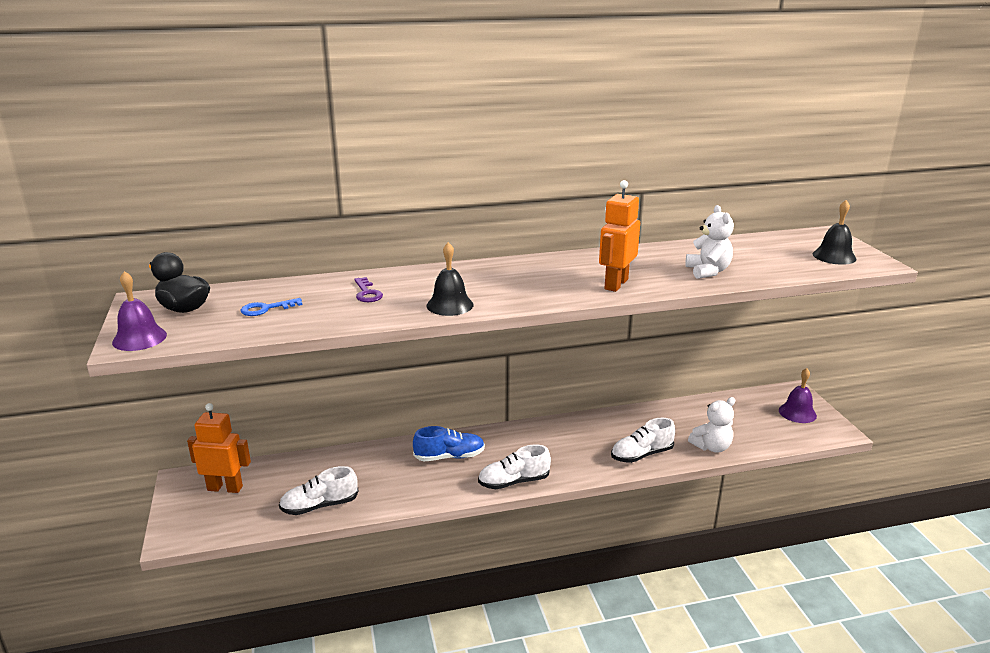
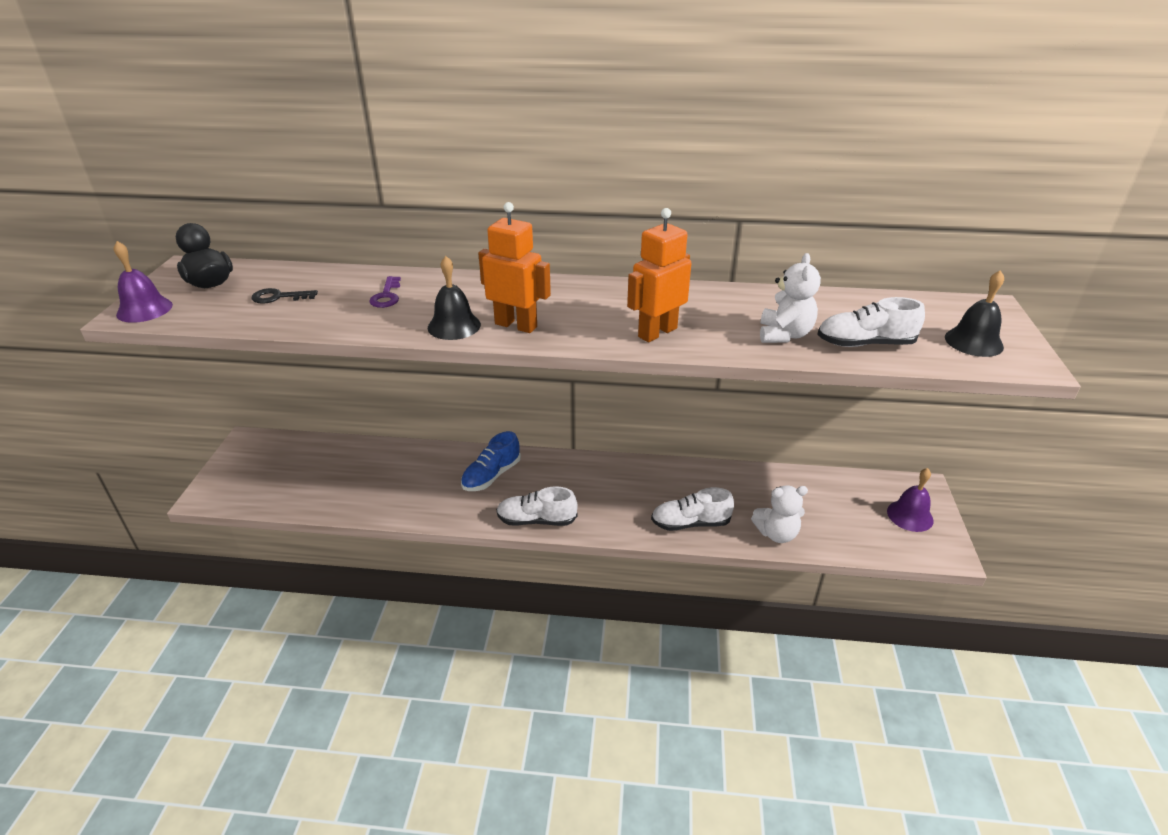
camera: 20 degrees right, 10 degrees up
(225, 488) = (275, 458): orange robot -> orange robot (516, 325)
(266, 309) = (279, 297): blue key -> black key
(319, 506) = (342, 498): white shoe -> white shoe (865, 344)
(449, 456) = (491, 475): blue shoe -> blue shoe turned 120 degrees clockwise

